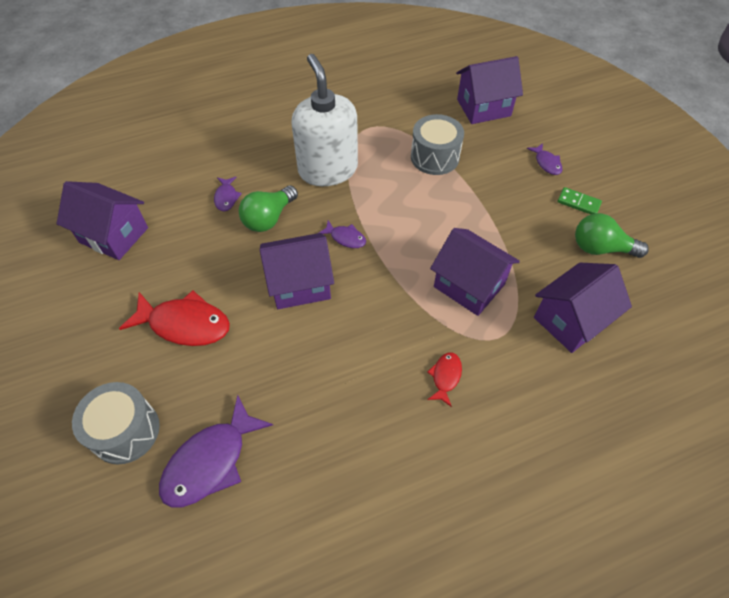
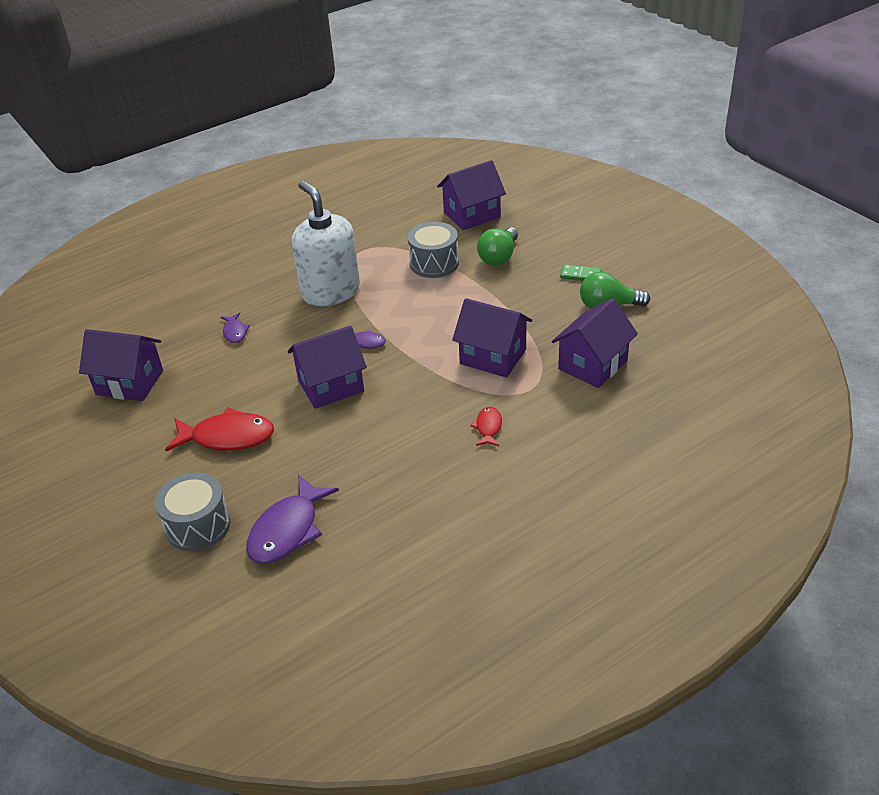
camera: 10 degrees left, 15 degrees down
(269, 218) = (283, 341): green light bulb -> green light bulb (499, 257)
(546, 163) = (543, 249): purple fish -> none

